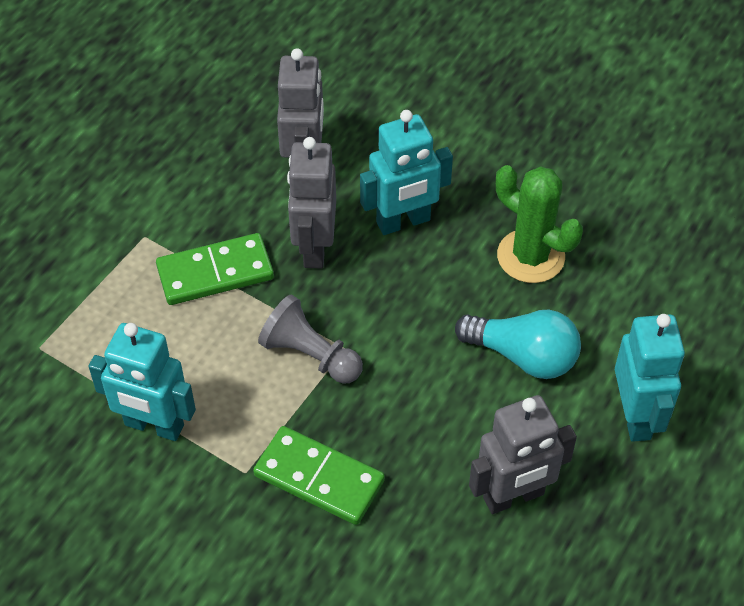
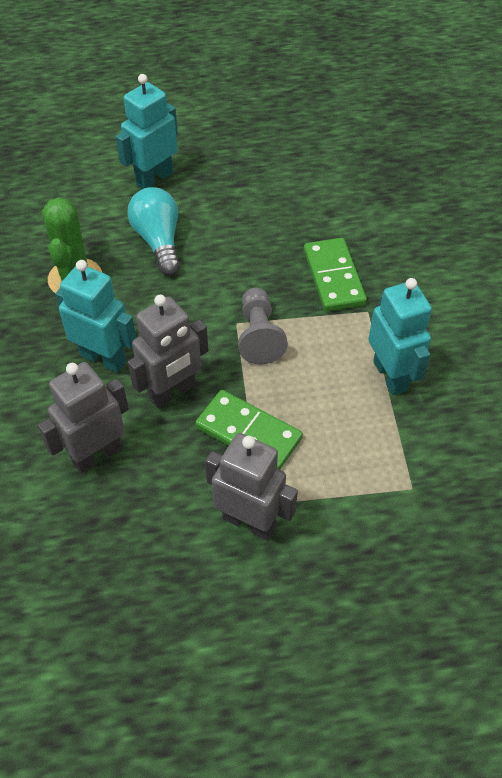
camera: 130 degrees left, 0 degrees up
(514, 497) = (255, 197): grey robot -> grey robot (249, 522)

